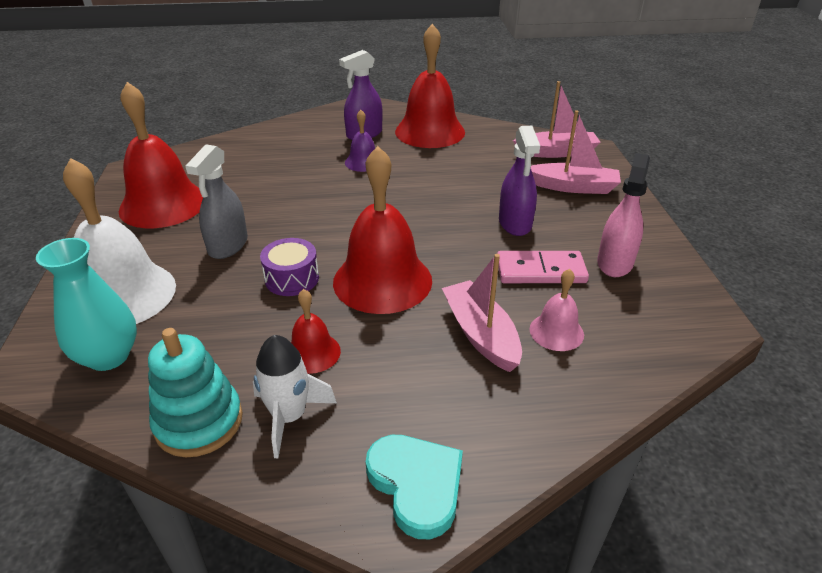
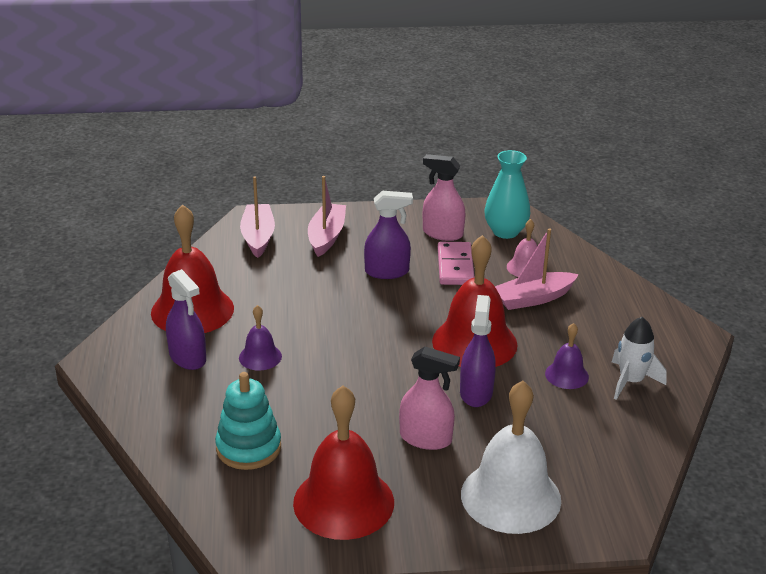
camera: 90 degrees left, 5 degrees down
(108, 356) = (592, 486): turquoise vase -> turquoise vase (505, 232)
(199, 422) = (646, 423): turquoise stacking toy -> turquoise stacking toy (248, 448)
(228, 245) = (426, 438): grey spray bottle -> pink spray bottle
(292, 278) = (476, 392): purple drum -> purple spray bottle
(312, 352) = (566, 375): red bell -> purple bell
(416, 485) = (668, 329): turquoise heart -> none

